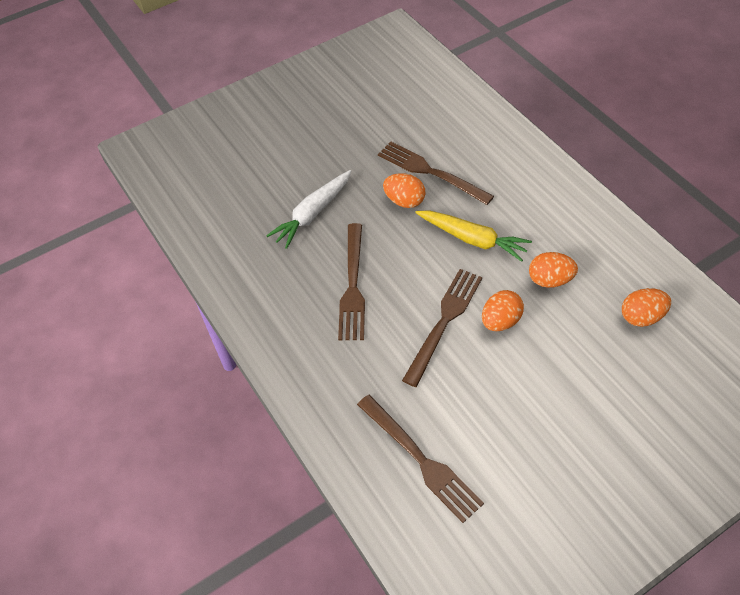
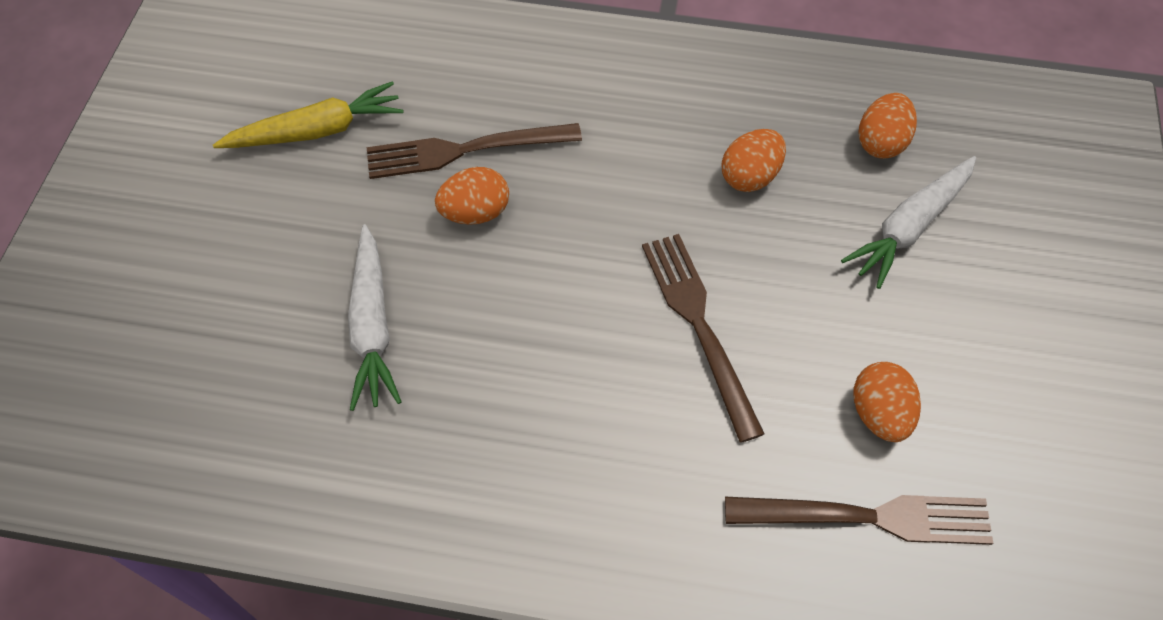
camera: 50 degrees left, 5 degrees up
(353, 286) = (540, 377): brown fork -> none
(472, 239) = (613, 196): yellow carrot -> yellow carrot (317, 131)
(500, 321) = (756, 270): orange egg -> orange egg (879, 414)
(604, 365) = (909, 227): none -> white carrot

